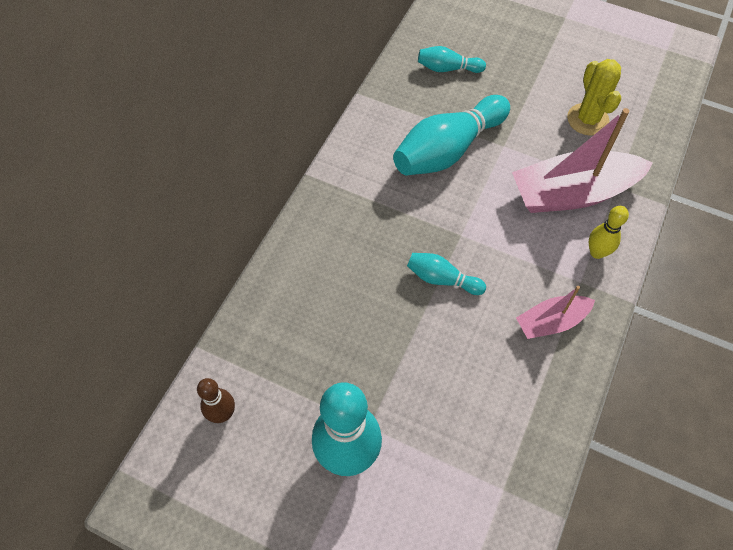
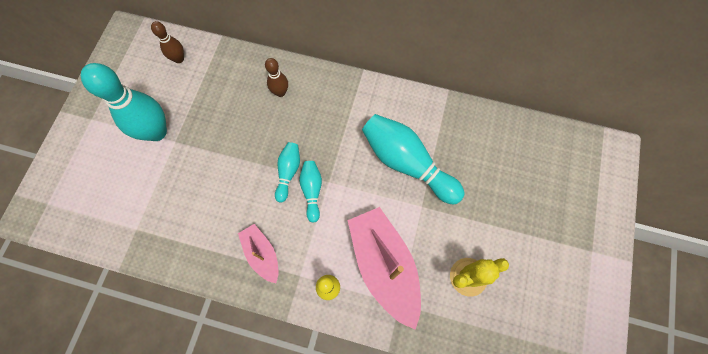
camera: 80 degrees right, 10 degrees up
(318, 275) = (280, 92): none -> brown bowling pin
(447, 68) = (494, 153): turquoise bowling pin -> turquoise bowling pin (312, 191)

